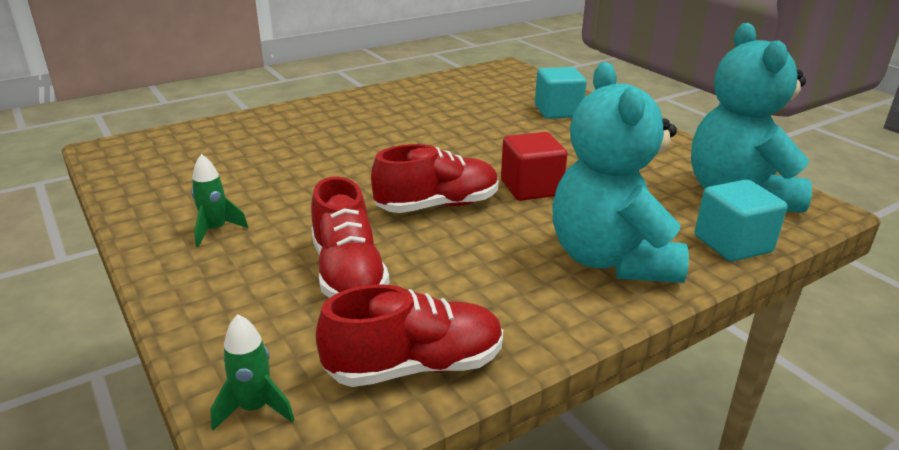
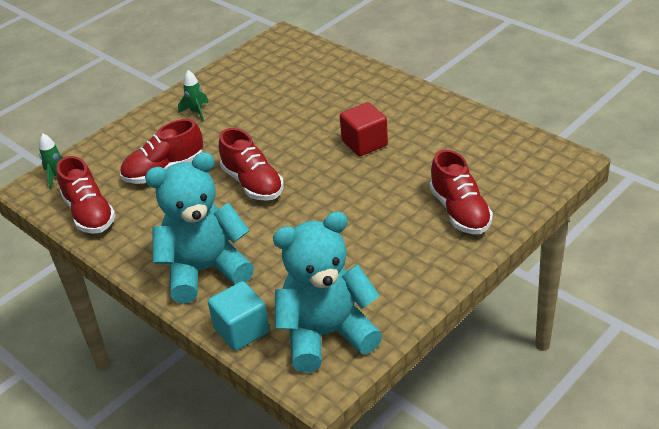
camera: 80 degrees right, 10 degrees up
(531, 188) = (295, 220): red cube -> red cube (364, 143)
(558, 111) = (460, 211): turquoise cube -> red shoe

